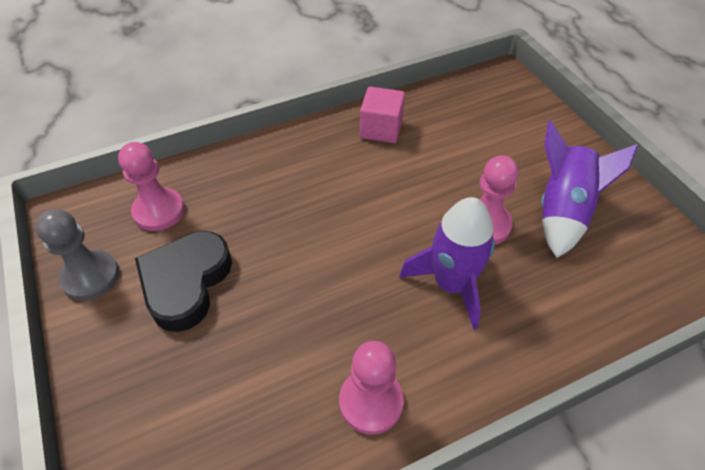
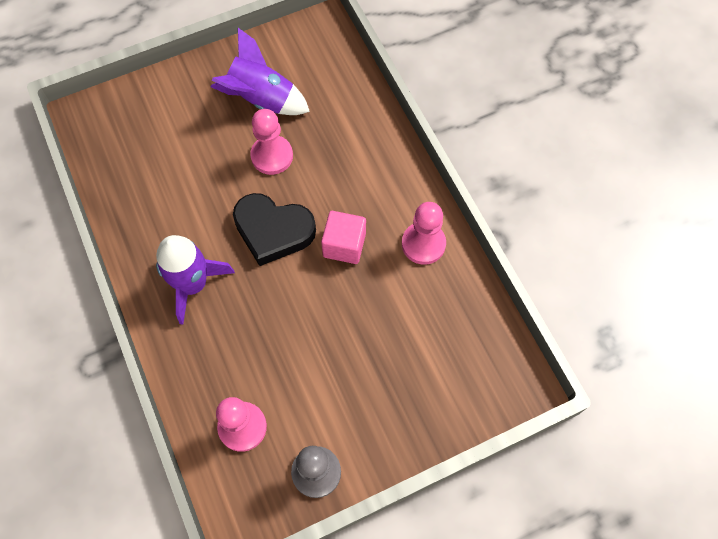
camera: 90 degrees left, 15 degrees up
(186, 283) = (324, 386): black heart -> black heart (273, 231)
(381, 129) = (149, 229): pink cube -> pink cube (344, 245)
(451, 284) = (329, 186): purple rocket -> purple rocket (193, 284)

